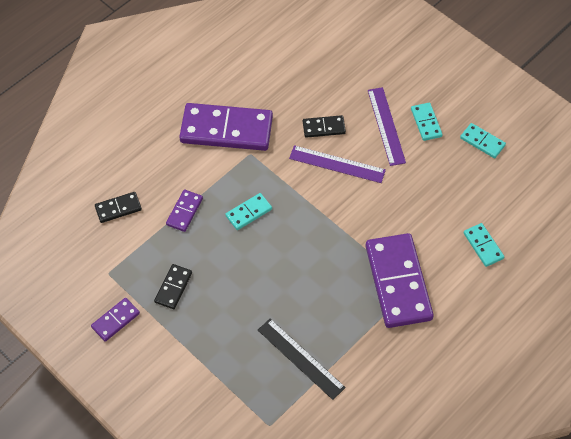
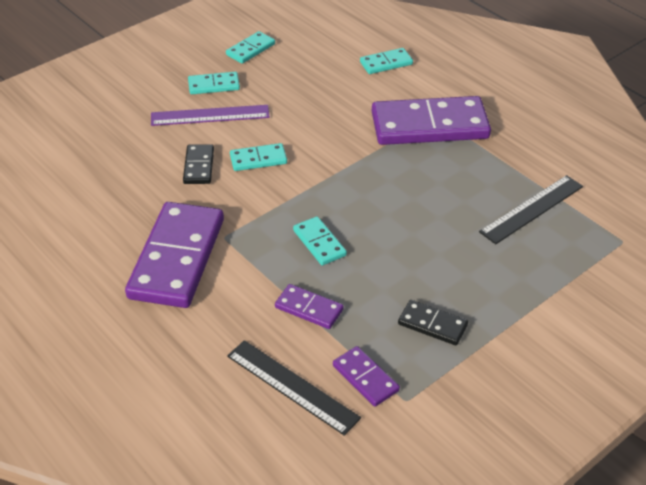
camera: 85 degrees left, 15 degrees down
(115, 320) = (486, 391): purple domino -> purple domino (365, 378)
(118, 208) = (292, 386): black domino -> black ruler
(337, 164) = (258, 159): purple ruler -> turquoise domino

